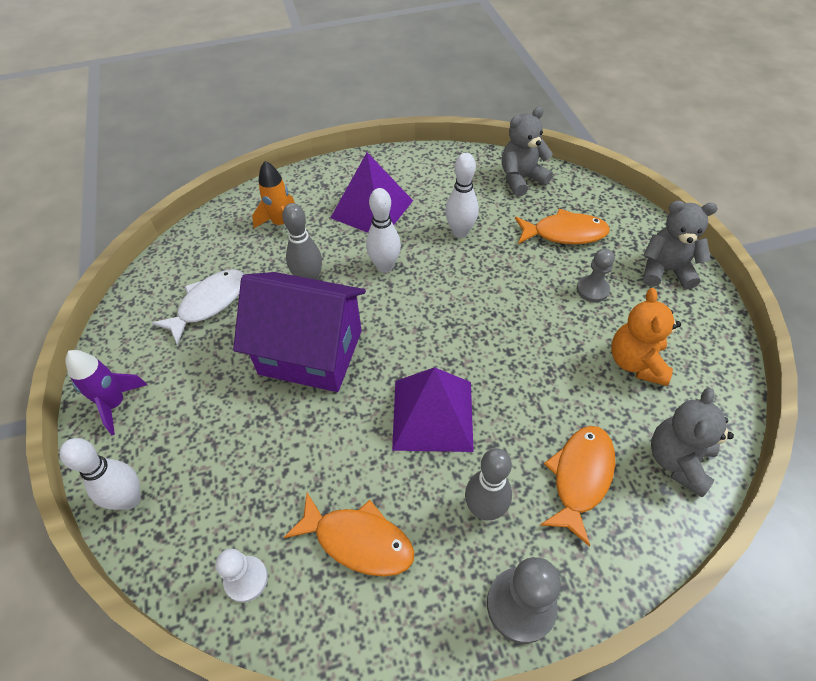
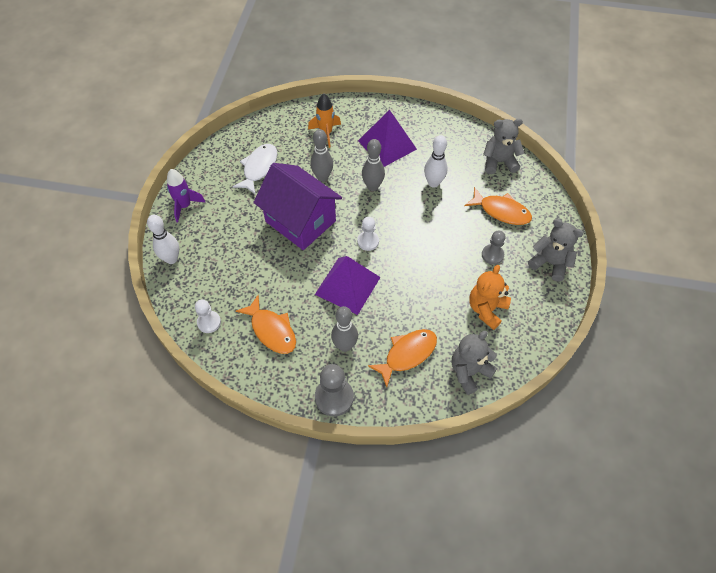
camera: 25 degrees right, 5 degrees up
(209, 303) = (259, 168): white fish -> white fish turned 45 degrees counterclockwise
(385, 266) = (372, 186): white bowling pin -> grey bowling pin
(423, 340) = (368, 241): none -> white pawn

